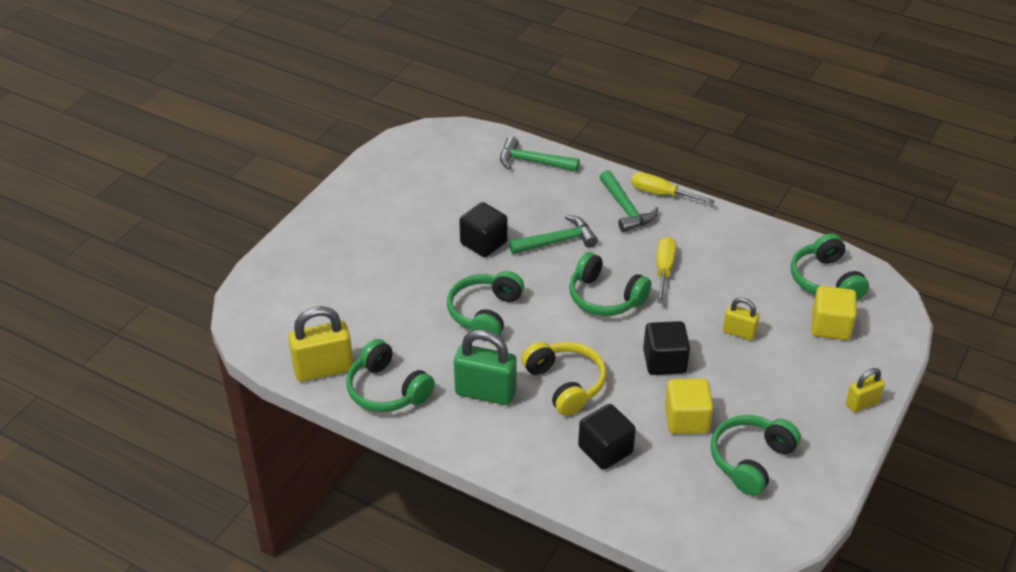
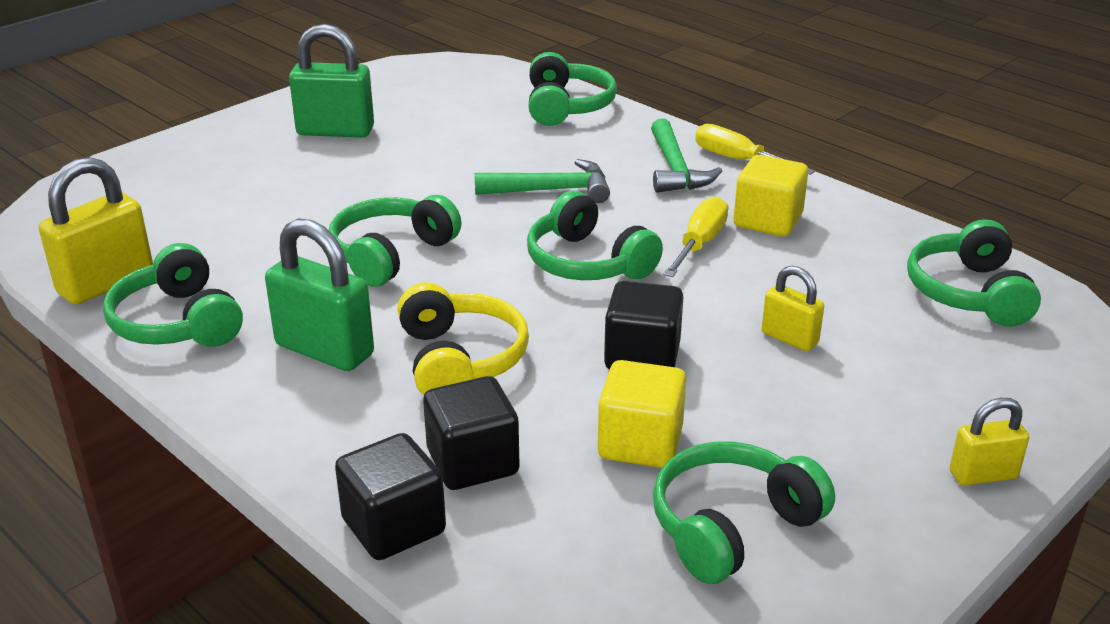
camera: 15 degrees right, 10 degrees down
(323, 369) = (106, 283): yellow padlock -> yellow padlock turned 45 degrees counterclockwise
(391, 212) = (335, 131): none -> green padlock
(483, 243) = (442, 178): black cube -> black cube (394, 526)
(532, 162) = (566, 106): green hammer -> green headphones
(830, 326) = (957, 354): yellow cube -> yellow cube (767, 221)

